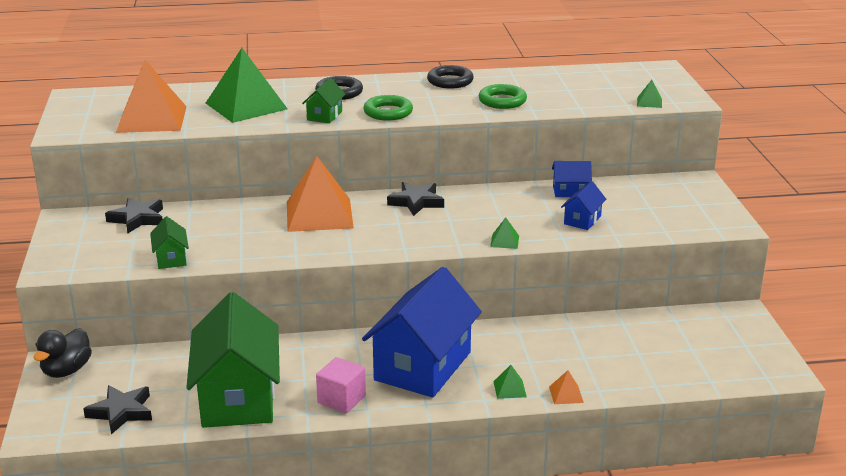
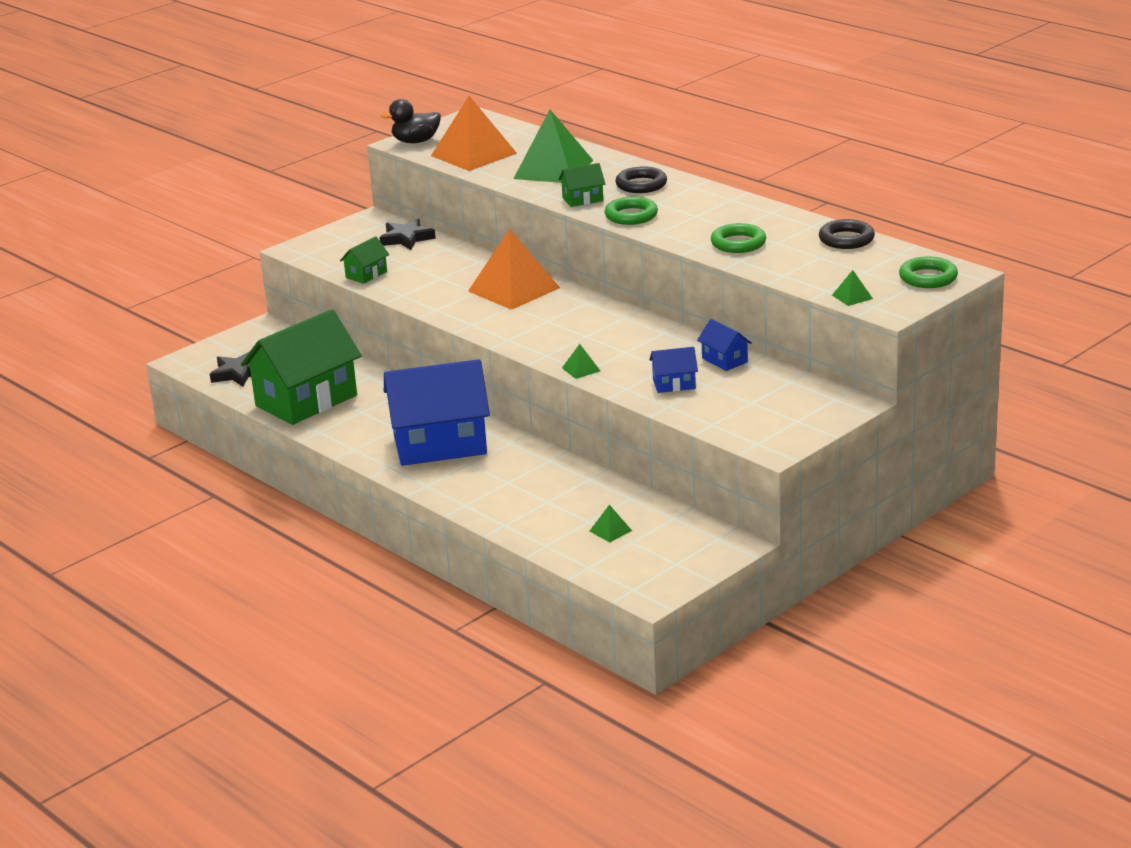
camera: 55 degrees right, 0 degrees up
(66, 370) = (261, 334): black duck -> black duck (416, 141)
(341, 399) = (353, 435): pink cube -> none
(416, 202) = (596, 312): black star -> none
(450, 81) = (746, 210): black ring -> black ring (846, 239)
(510, 389) = (455, 489): green pyramid -> green pyramid (610, 531)
(566, 394) = (478, 513): orange pyramid -> none
(653, 77) = (928, 278): none -> green ring

